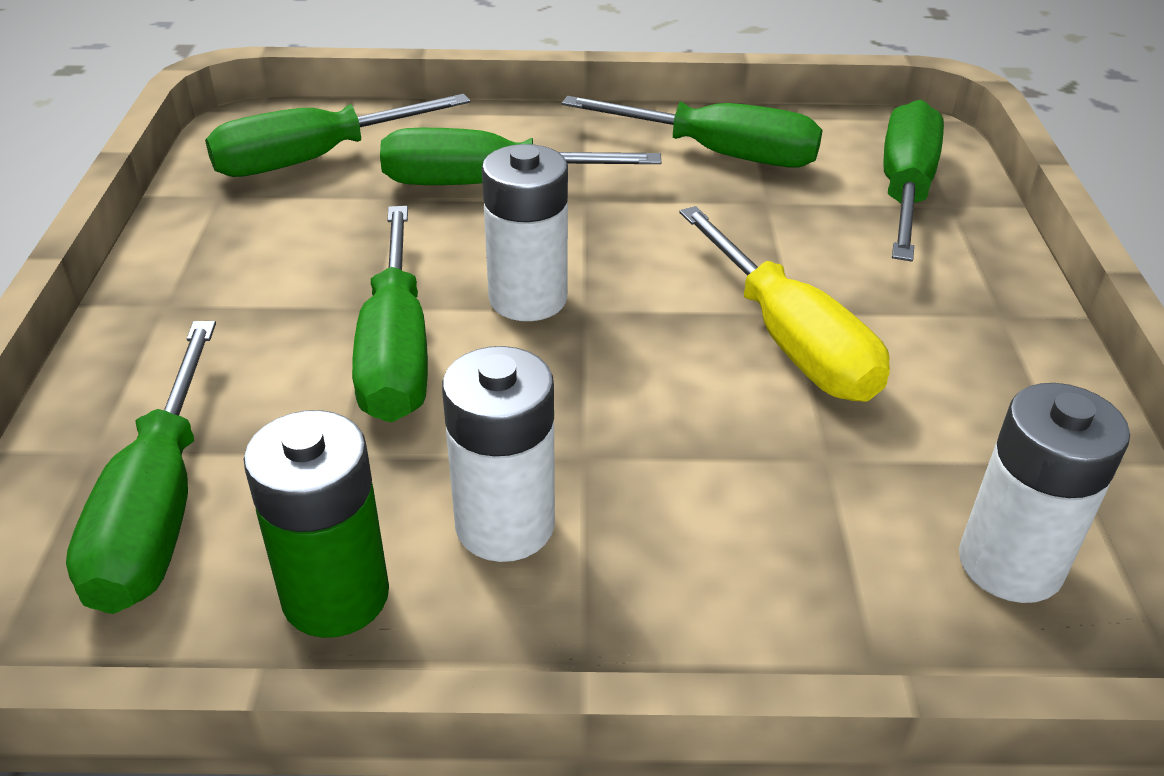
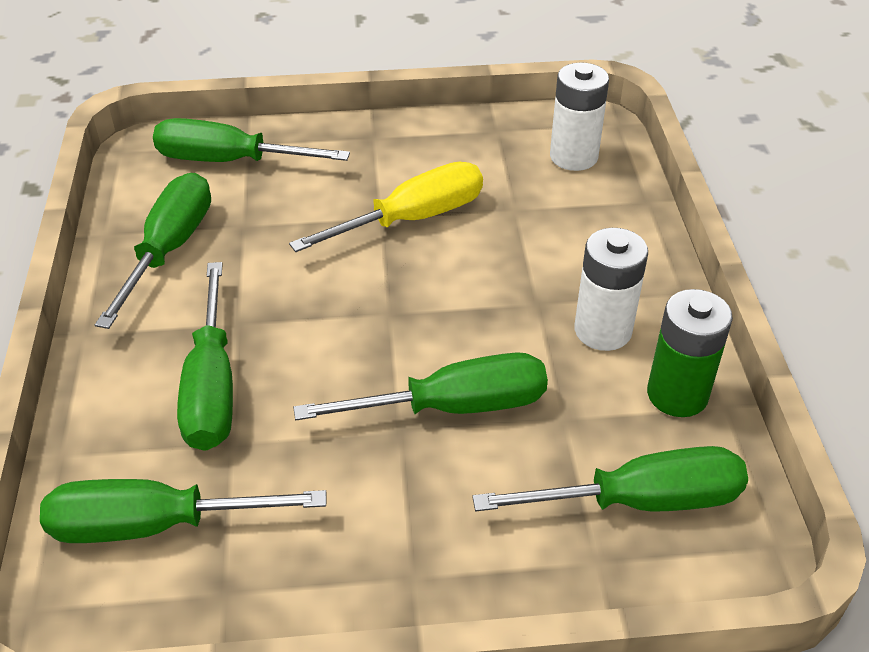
camera: 95 degrees left, 5 degrees up
(315, 159) = (156, 525): green screwdriver -> green screwdriver turned 120 degrees clockwise
(528, 299) = (380, 342): white battery -> none

